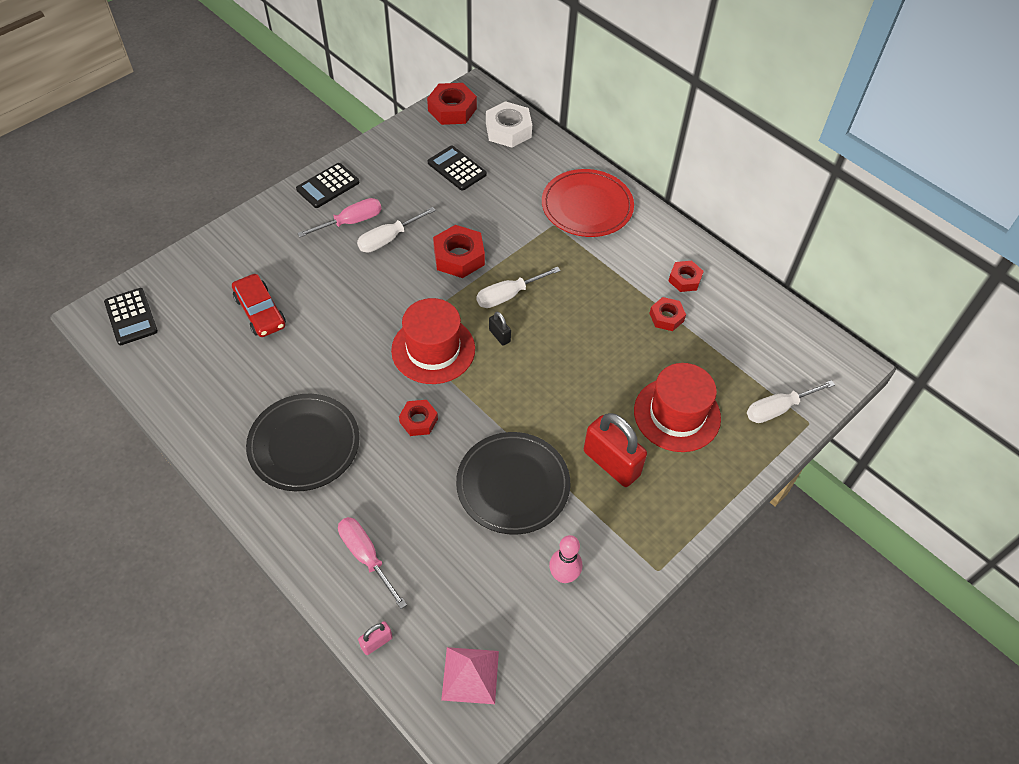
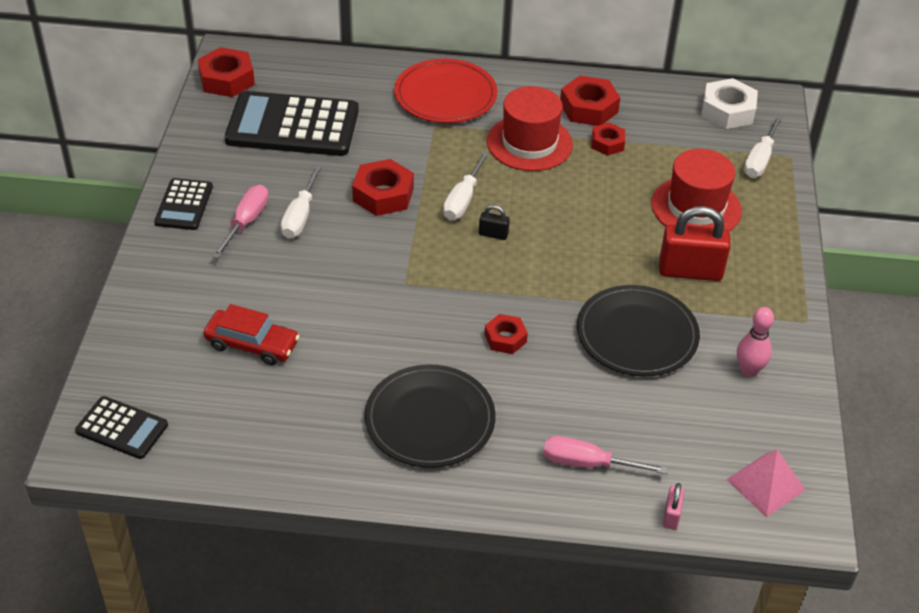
camera: 40 degrees left, 10 degrees down
(433, 349) = (450, 278): red hat -> red hat (529, 143)
(457, 168) = (292, 125): black calculator -> black calculator, size x1.93
(508, 130) = (302, 70): white nut -> white nut (727, 111)
(684, 279) = (588, 108): red nut -> red nut, size x1.63

